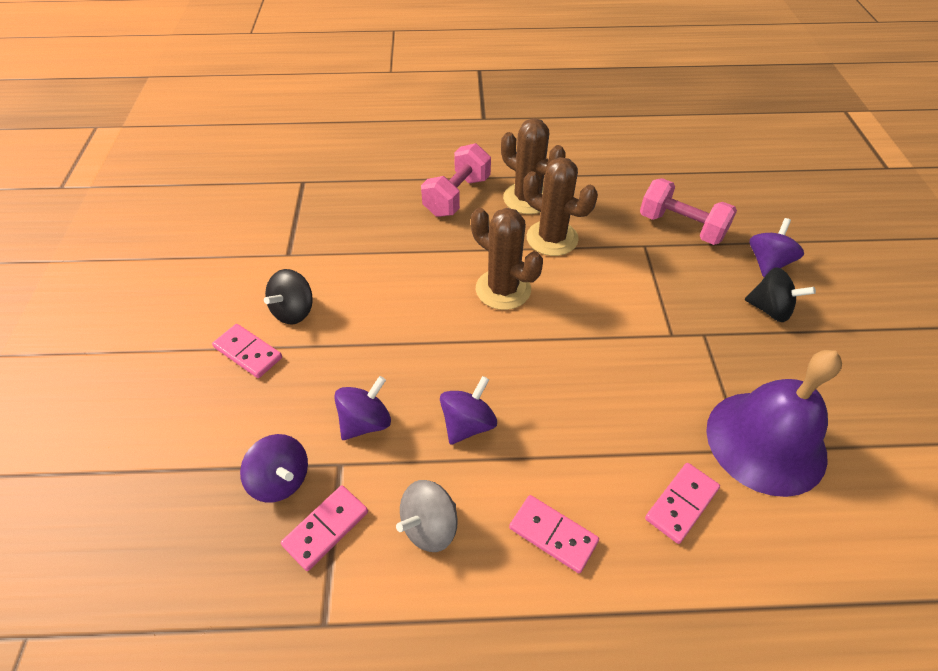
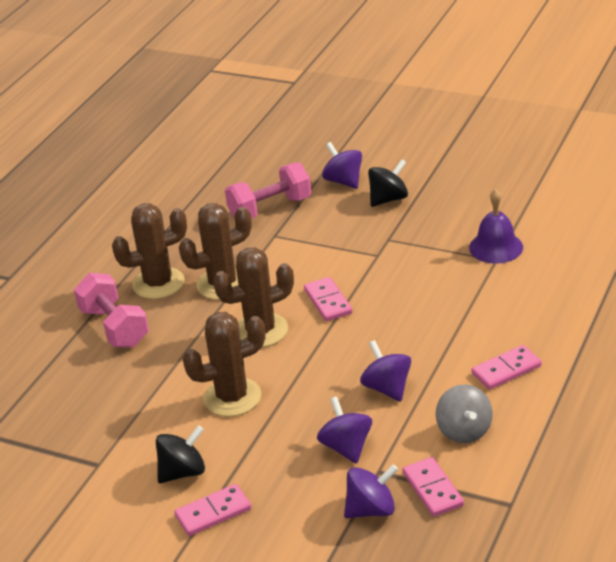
camera: 60 degrees left, 15 degrees down
(294, 311) = (183, 472): black spinning top -> black spinning top turned 90 degrees counterclockwise
(402, 306) = (232, 397): none -> brown cactus
(681, 504) = (518, 302): pink domino -> pink domino (328, 301)
(766, 441) = (496, 247): purple bell -> purple bell, size x0.59

